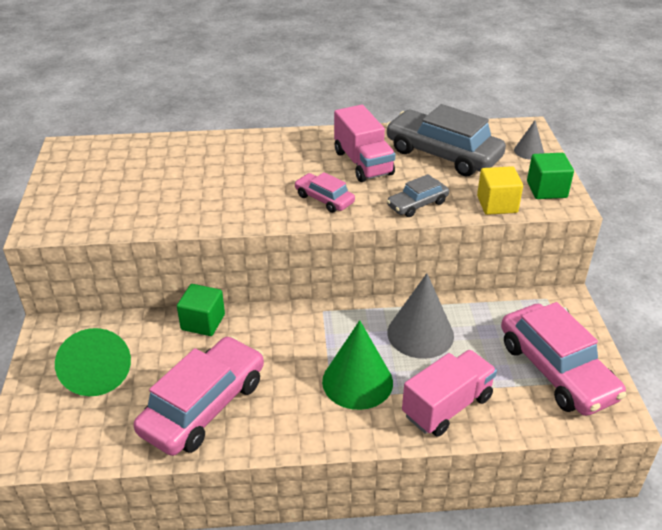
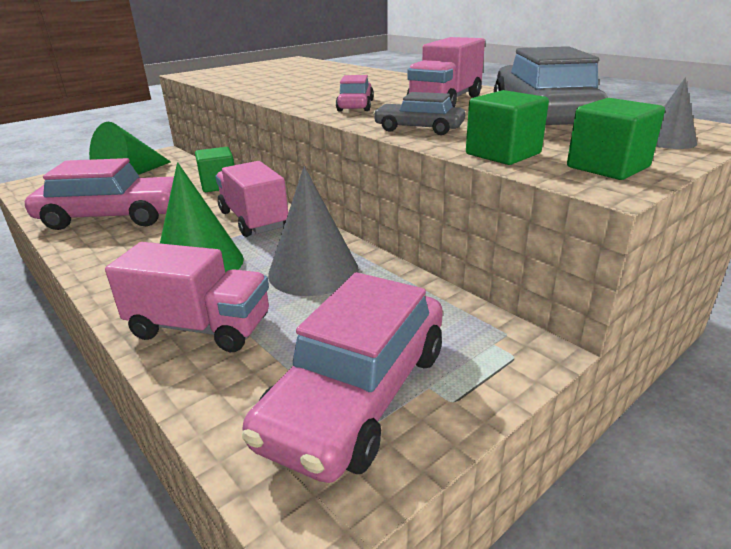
camera: 55 degrees right, 10 degrees down
(306, 329) = (253, 220): none -> pink truck
(497, 204) = (503, 154): yellow cube -> green cube

